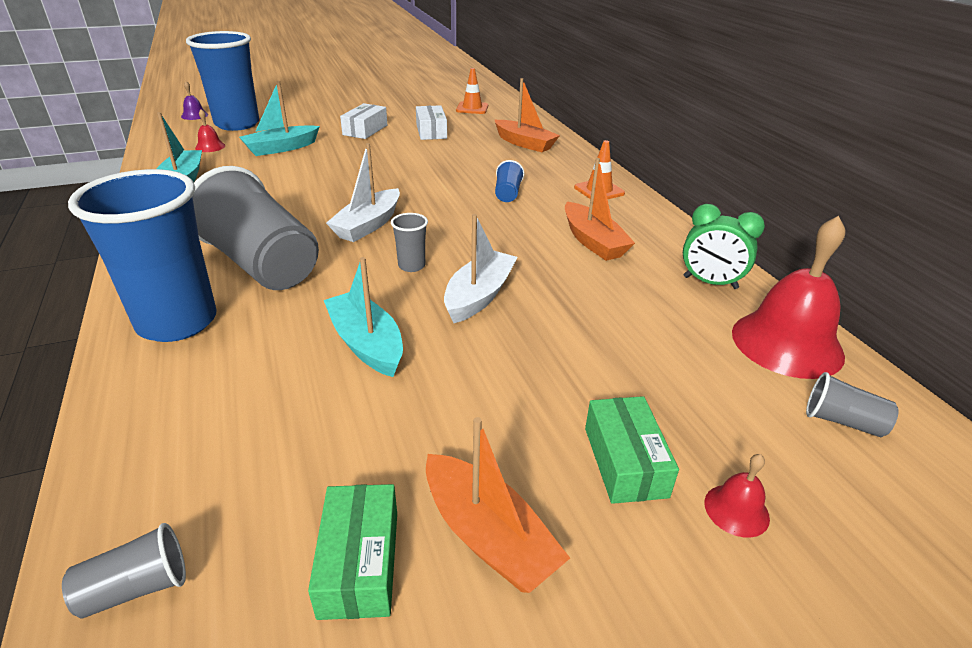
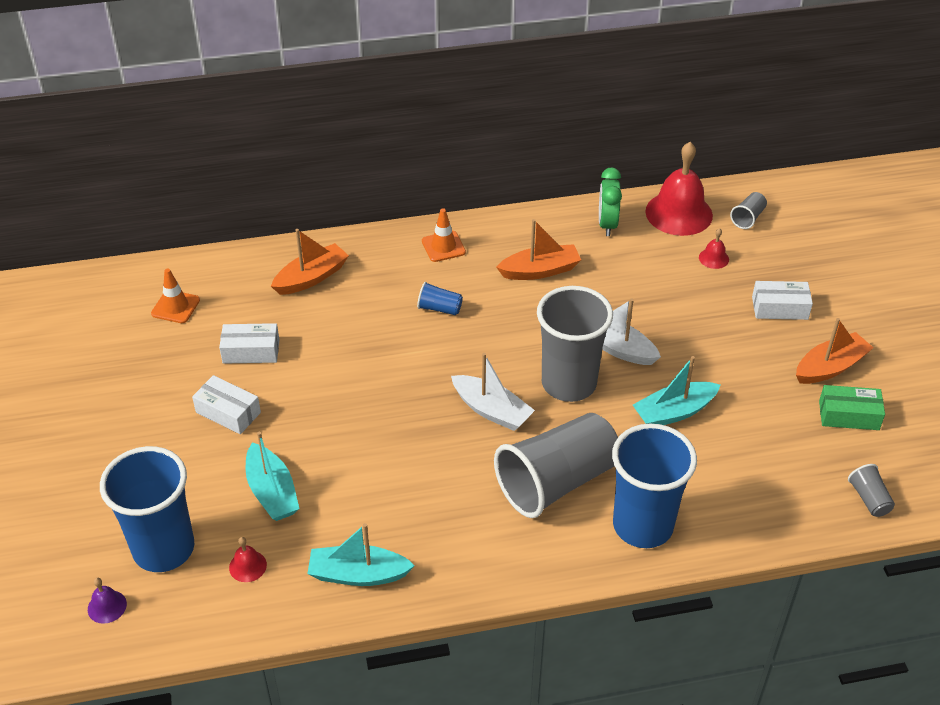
camera: 80 degrees left, 10 degrees up
(411, 266) = (569, 383): grey cup -> grey cup, size x2.42
(625, 461) = (779, 308): green box -> white box
(710, 283) = (607, 224): green clock -> green clock turned 150 degrees clockwise
(736, 510) = (809, 277): red bell -> red bell (713, 258)

